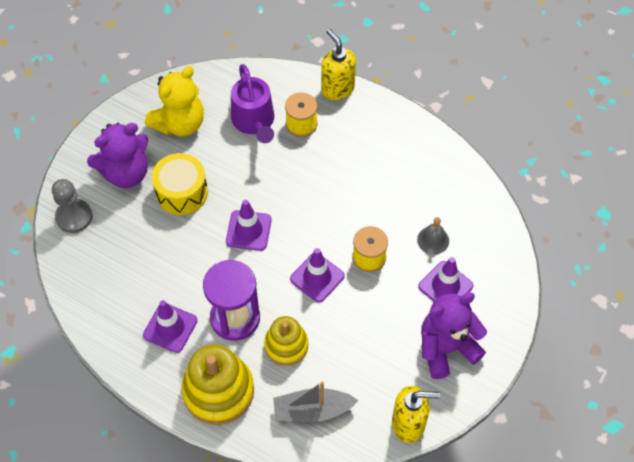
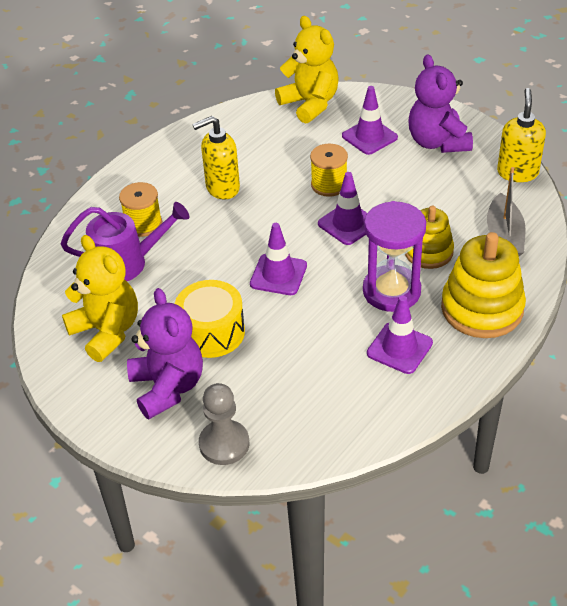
camera: 80 degrees left, 15 degrees down
(337, 88) = (103, 193): yellow soap dispenser -> yellow soap dispenser (222, 188)
(433, 240) = (315, 140): grey bell -> none
(489, 229) = (310, 104): none -> yellow teddy bear

